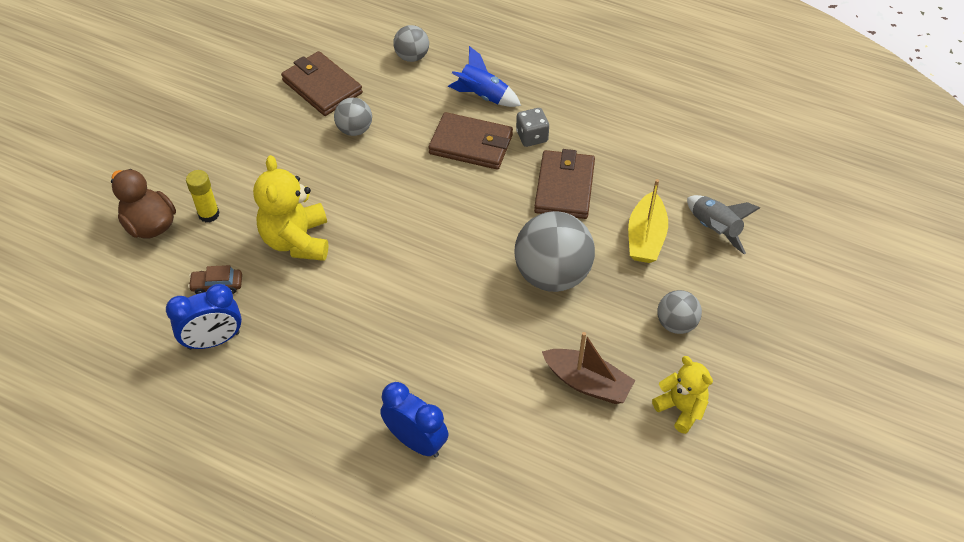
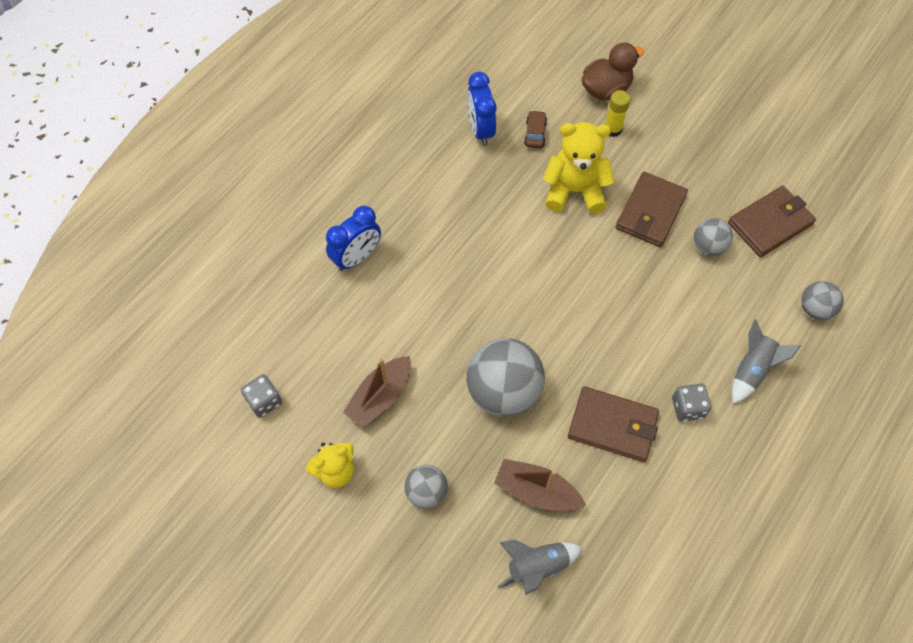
camera: 100 degrees right, 10 degrees up
(471, 144) = (680, 347): brown wallet -> brown wallet (650, 212)
(483, 96) = (752, 370): blue rocket -> grey rocket
(624, 499) = (264, 401): none -> grey dice
(645, 237) = (536, 491): yellow boat -> brown boat

